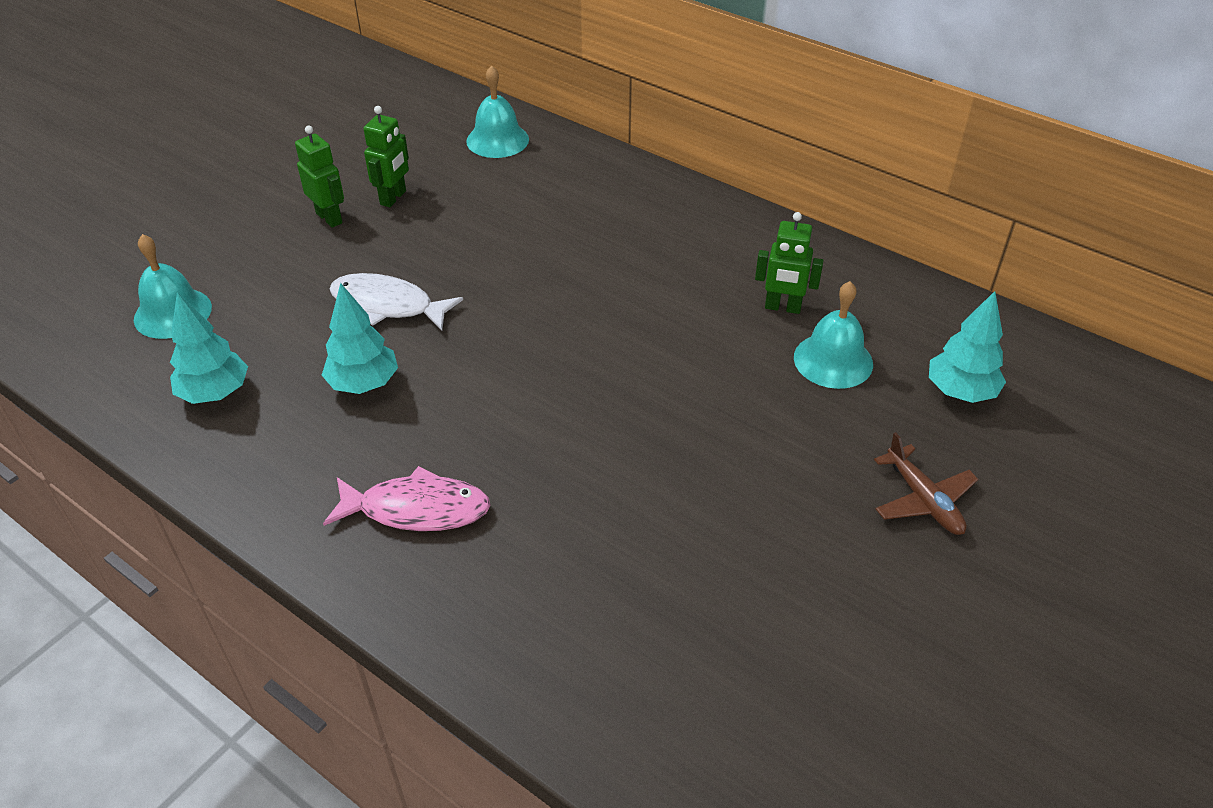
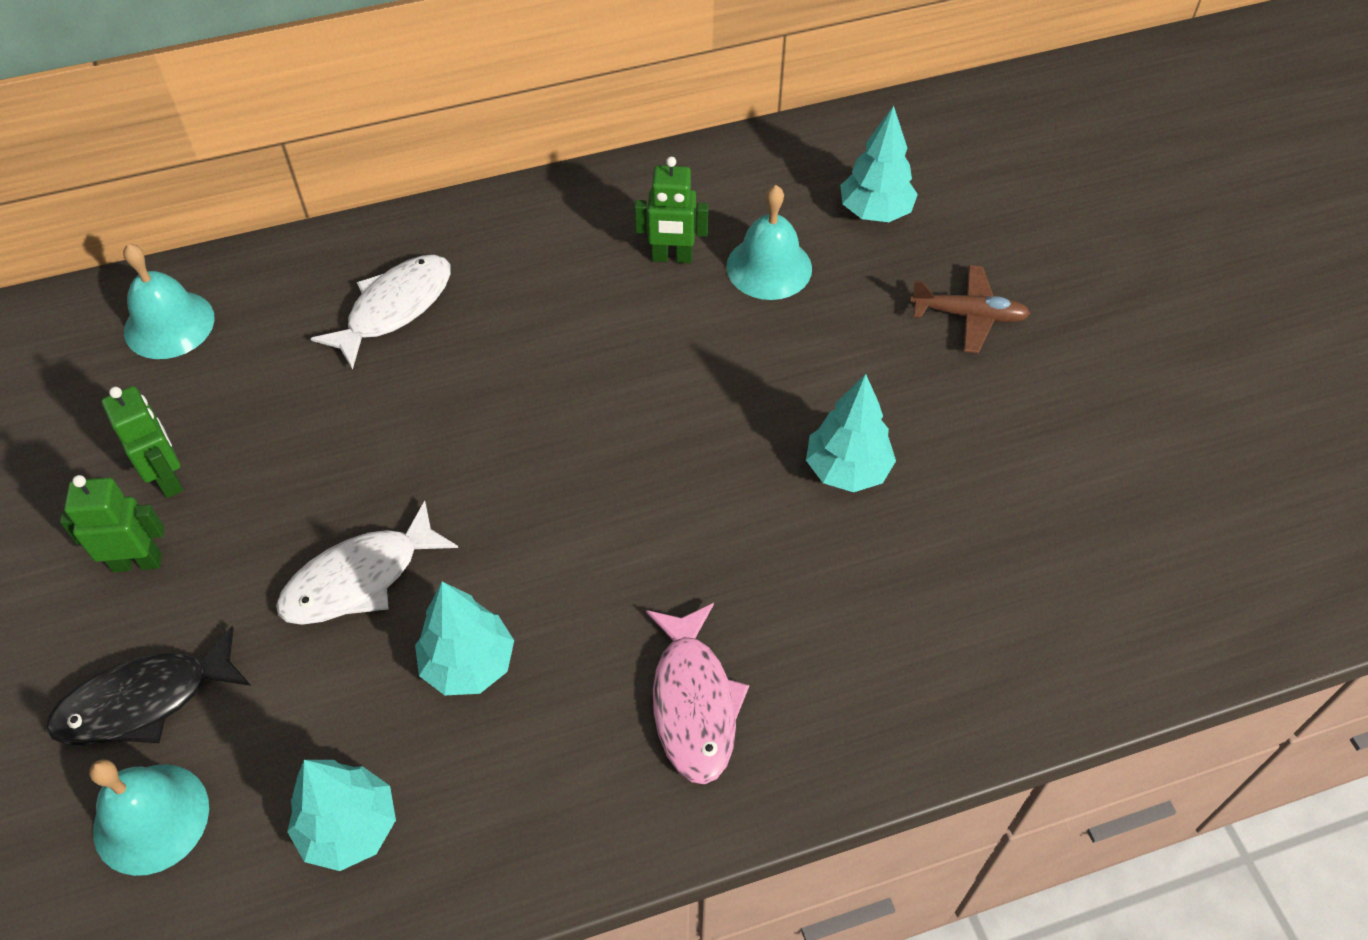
camera: 55 degrees left, 10 degrees up
(243, 270) = (144, 701): none -> black fish
(417, 509) = (694, 703): pink fish -> pink fish turned 135 degrees clockwise
(599, 212) = (394, 308): none -> white fish
(691, 497) = (847, 470): none -> turquoise tree
(782, 307) = (672, 257): green robot -> green robot turned 45 degrees clockwise

